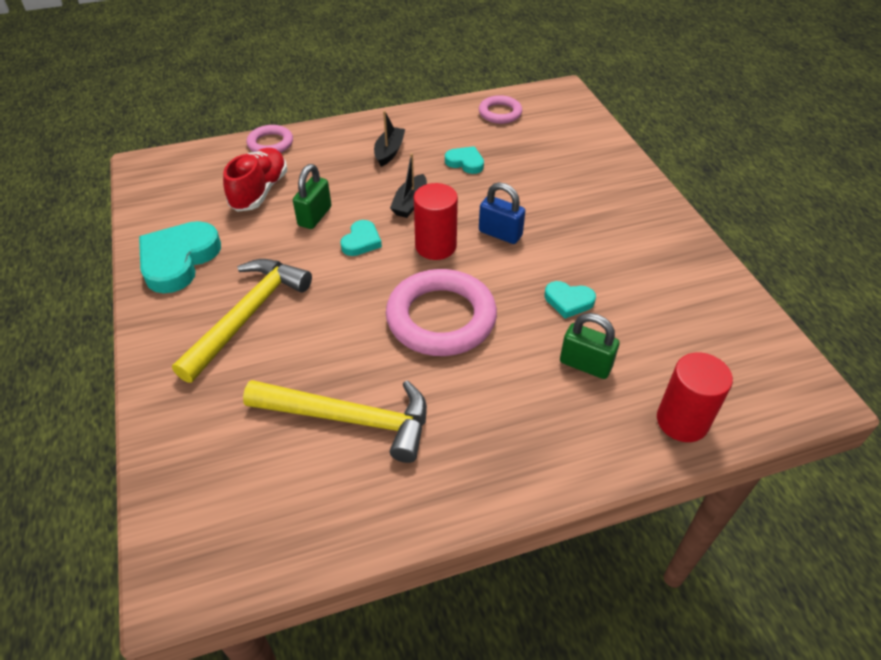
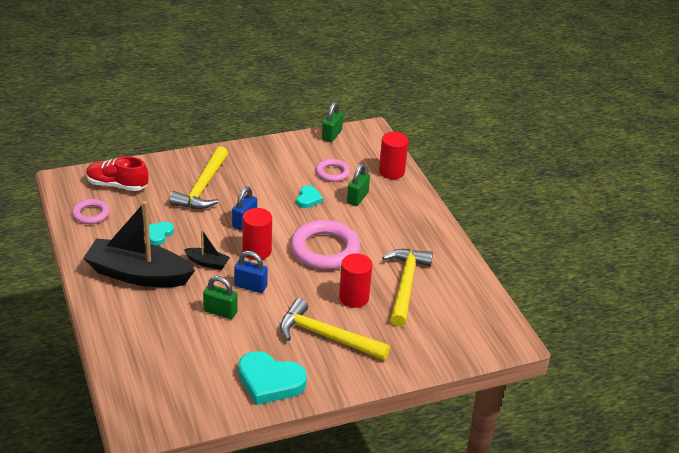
camera: 95 degrees left, 10 degrees down
(259, 191) = (185, 346): red shoe -> red shoe (117, 185)
(270, 143) = (114, 347): pink ring -> pink ring (332, 173)
(325, 349) = (354, 298): none -> red cylinder
(361, 241) = (250, 286): turquoise heart -> blue padlock
(389, 152) = (138, 274): black boat -> black boat, size x2.28
(573, 194) = (202, 187): none -> yellow hammer
(769, 335) = (332, 135): none -> green padlock

